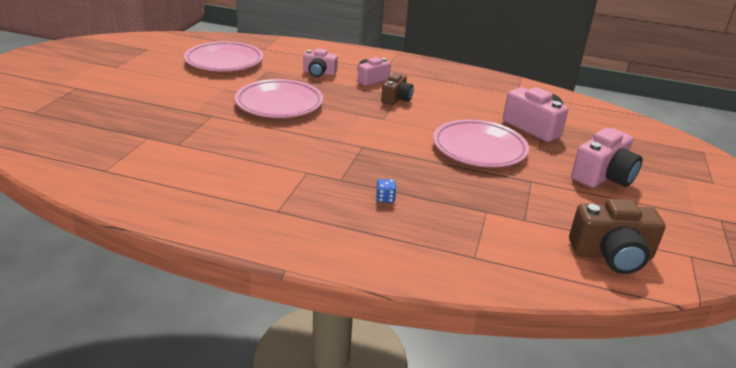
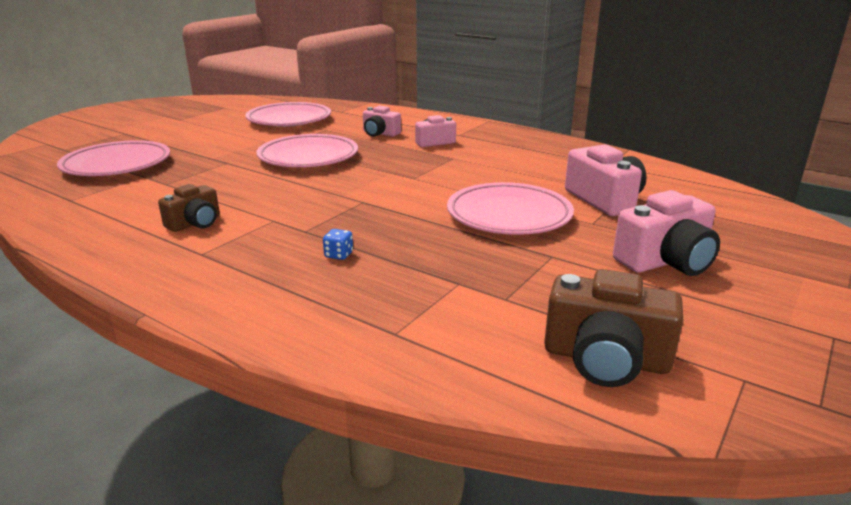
camera: 20 degrees right, 5 degrees down
(109, 127) = (117, 165): none -> pink plate
(396, 98) = (447, 160): brown camera -> brown camera (195, 223)

